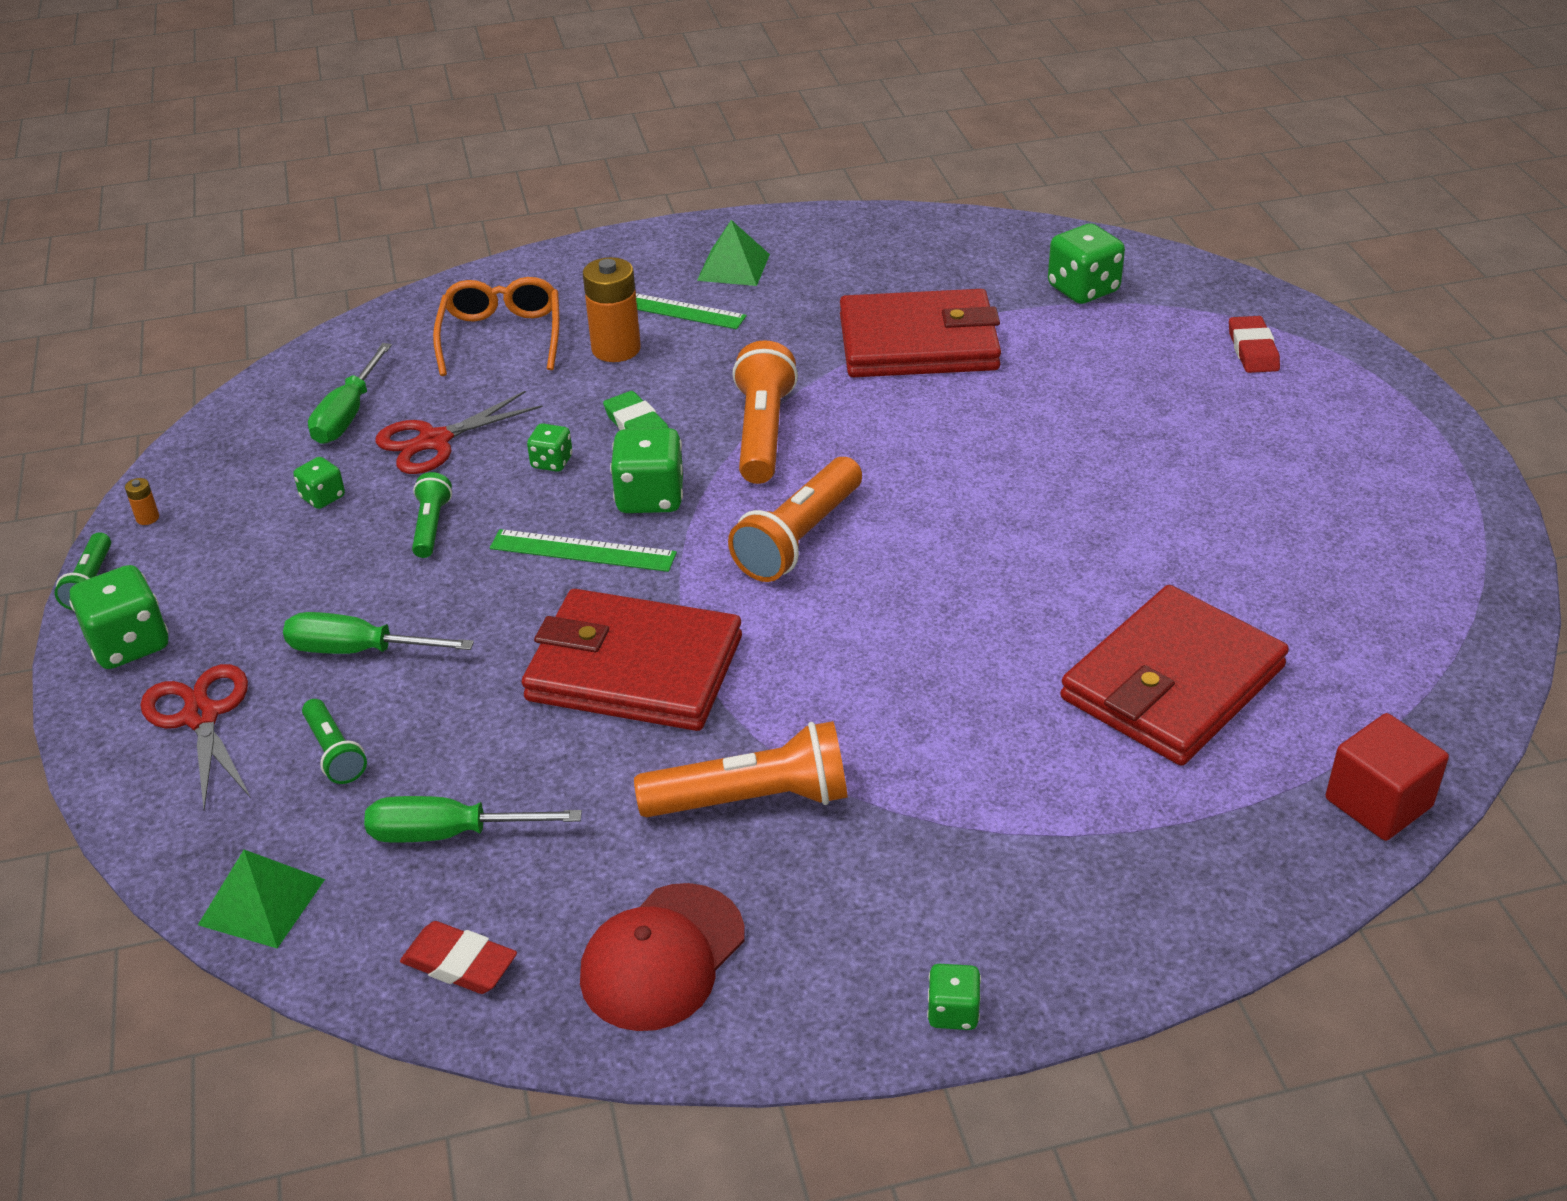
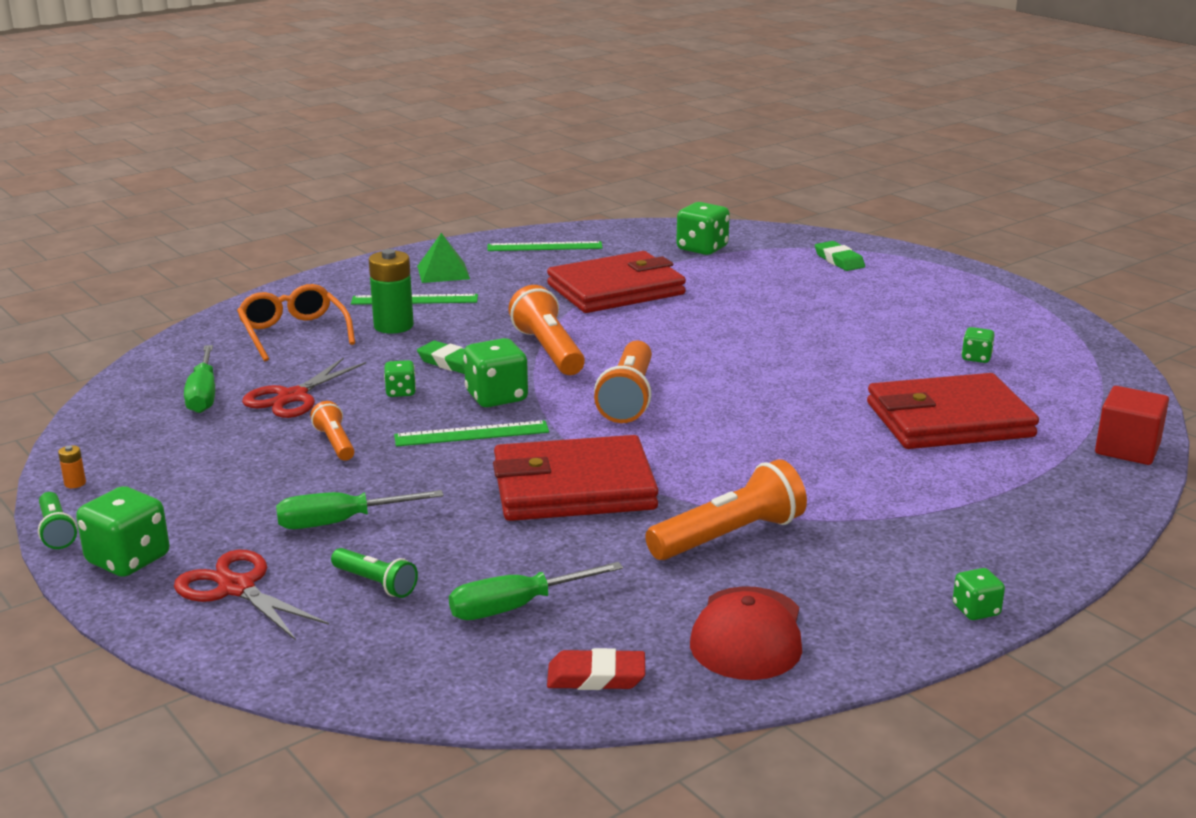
camera: 25 degrees left, 15 degrees down
(262, 901) = (396, 683): green pyramid -> none
(323, 497) = (225, 443): green dice -> green dice (976, 358)
(431, 526) = (335, 443): green flashlight -> orange flashlight
(616, 349) = (393, 326): orange battery -> green battery
(885, 245) = (544, 247): none -> green ruler
(1173, 683) = (949, 420): red wallet -> red wallet turned 60 degrees clockwise
(1253, 350) = (839, 260): red eraser -> green eraser

